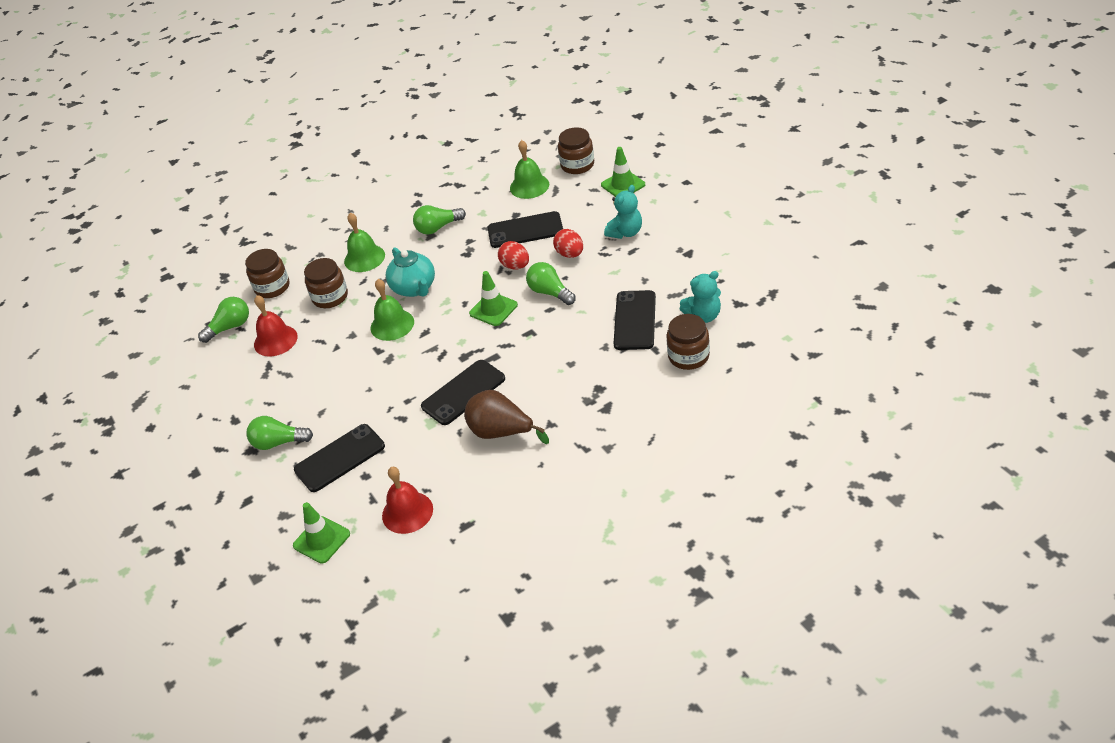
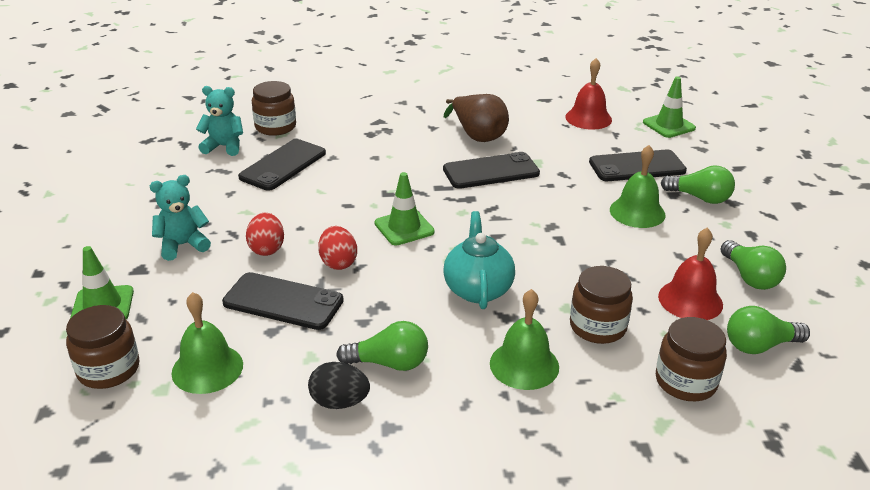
camera: 160 degrees left, 10 degrees down
(392, 325) = (529, 258): green bell -> green bell (637, 212)
(449, 202) = (339, 402): none -> black egg
(550, 292) = (331, 219): green light bulb -> green light bulb (750, 277)

